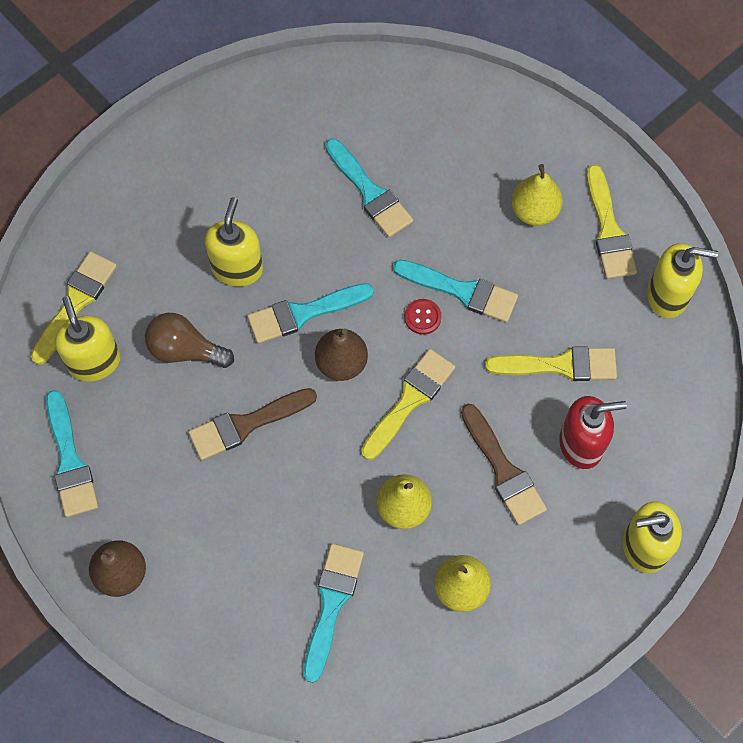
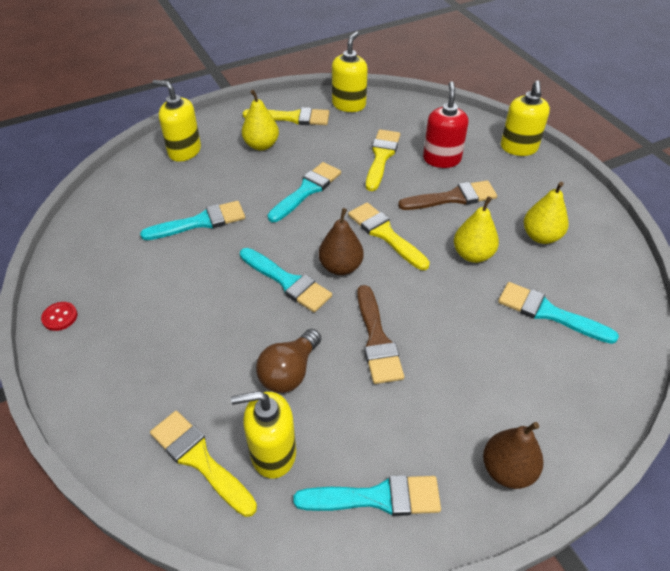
camera: 75 degrees left, 20 degrees down
(237, 268) = (225, 318): yellow soap dispenser -> yellow soap dispenser (184, 151)
(303, 313) = (287, 282): turquoise brush -> turquoise brush turned 45 degrees counterclockwise
(422, 317) = (319, 214): red button -> red button (60, 317)

